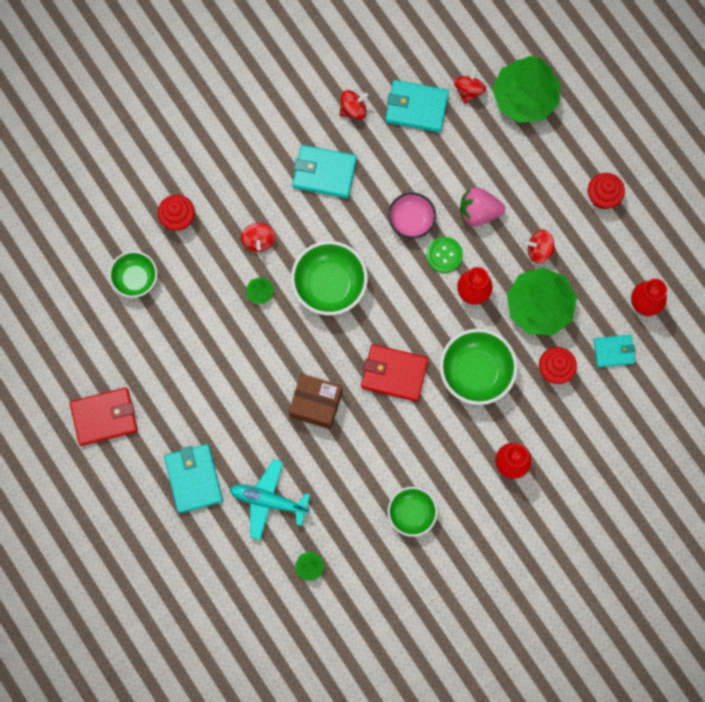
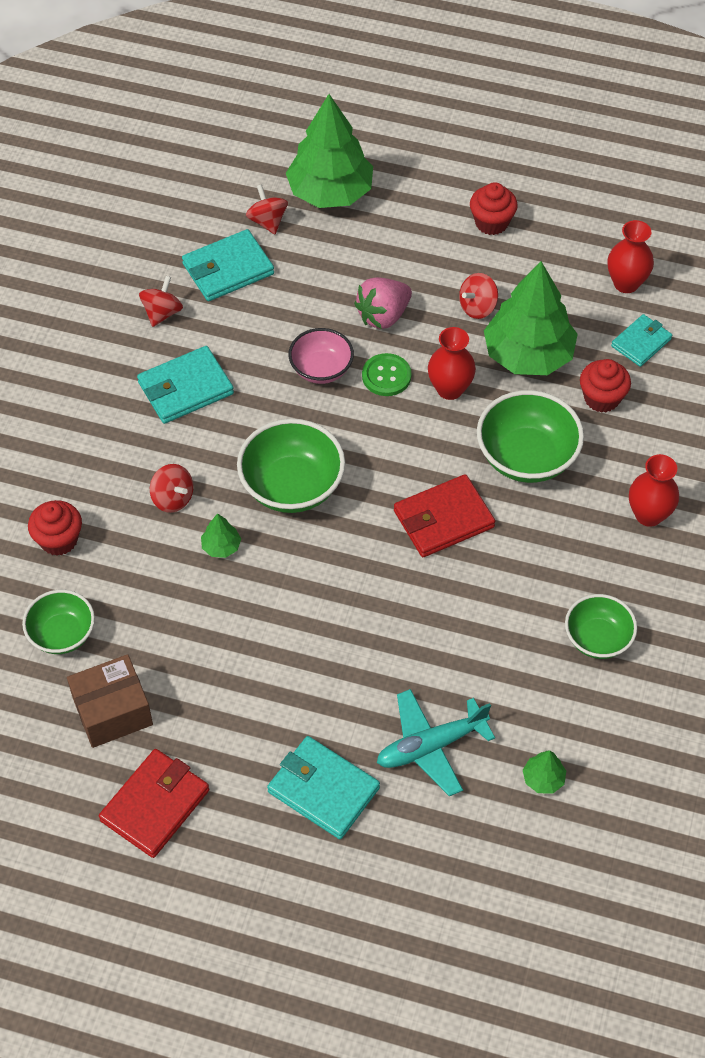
camera: 40 degrees left, 20 degrees down
(316, 404) = (389, 609): brown box -> brown box (112, 711)

